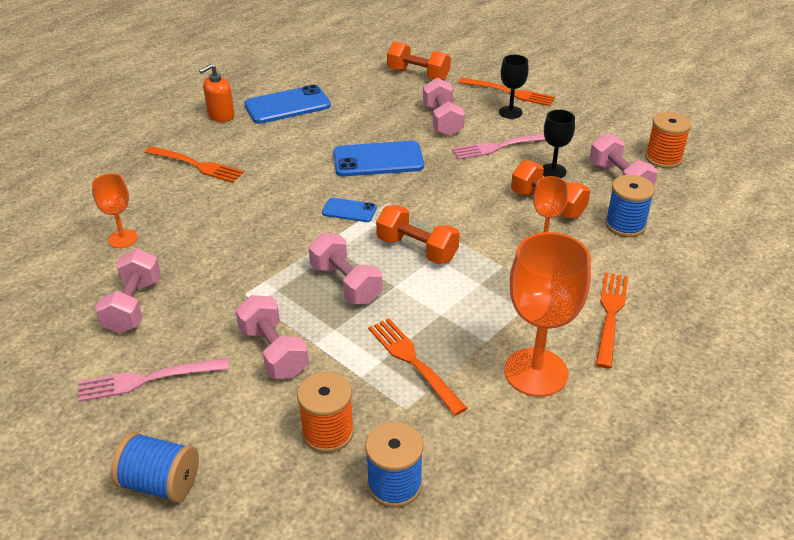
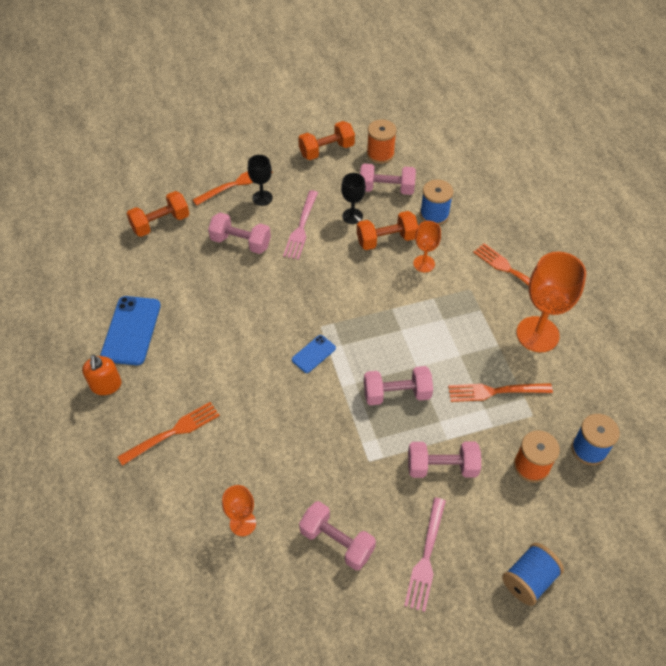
camera: 60 degrees left, 15 degrees up
(378, 160) = (261, 306): blue phone -> none
(417, 249) = (386, 335): orange dumbbell -> orange dumbbell (326, 150)

